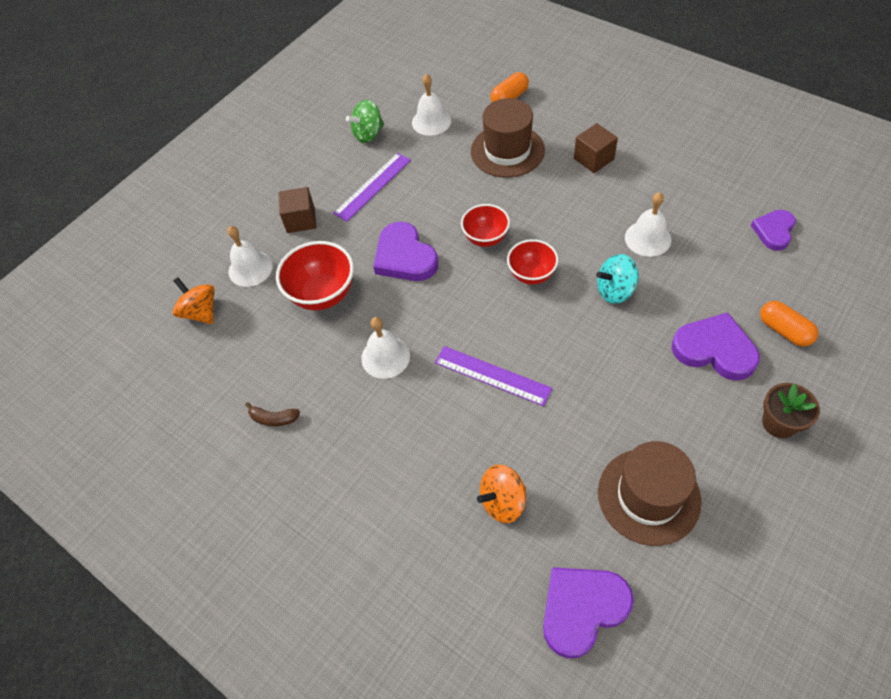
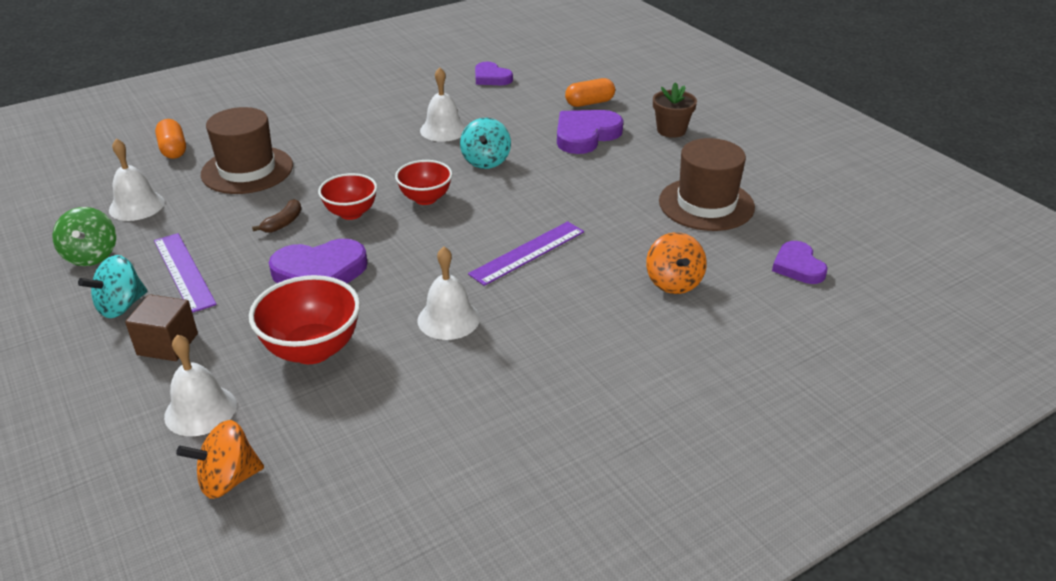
camera: 75 degrees left, 20 degrees down
(273, 418) = (468, 433): brown banana -> brown banana (283, 223)
(326, 178) = (121, 306): none -> turquoise spinning top
(582, 609) = (798, 266): purple heart -> purple heart, size x0.64
(593, 159) = (319, 128): brown cube -> none

